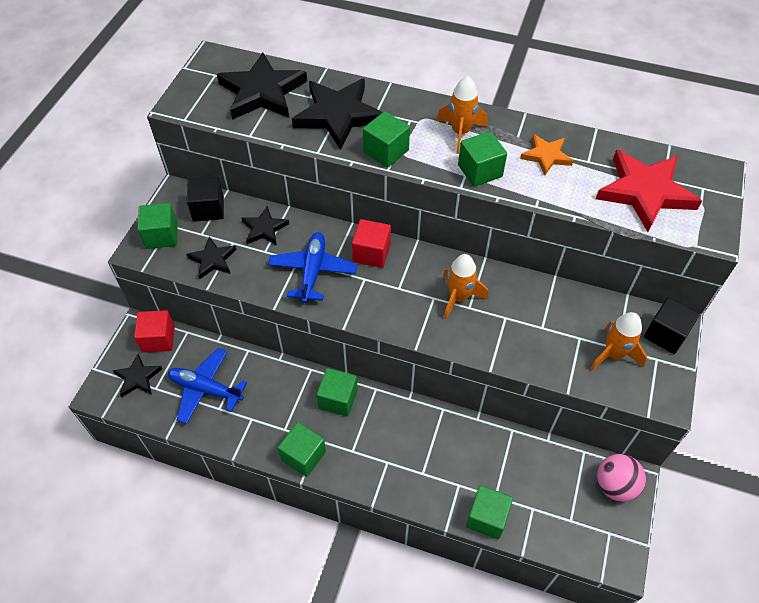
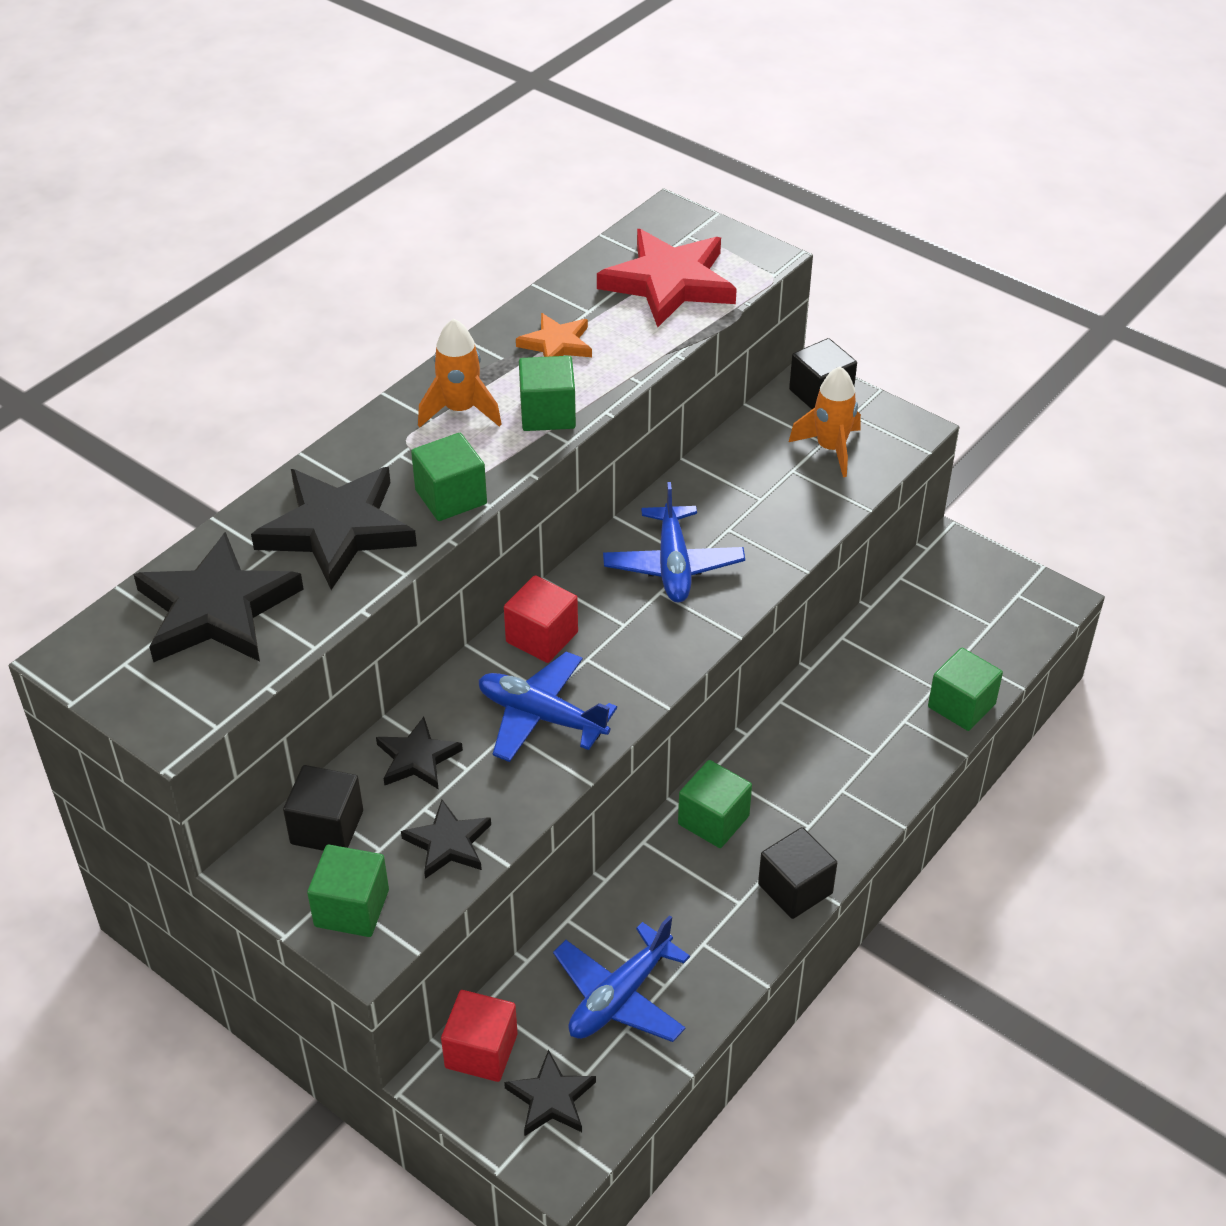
camera: 70 degrees left, 10 degrees down
(303, 456) = (795, 889): green cube -> black cube
(458, 298) = (673, 565): orange rocket -> blue plane
(615, 485) = (957, 565): pink ball -> none

